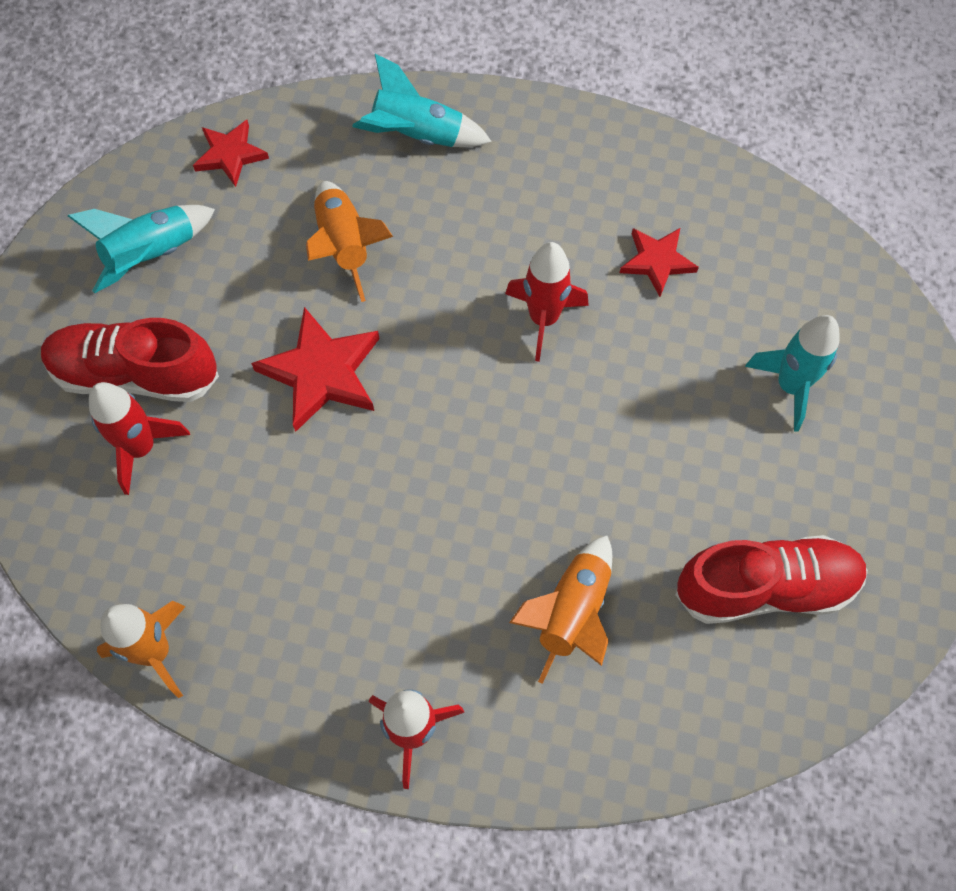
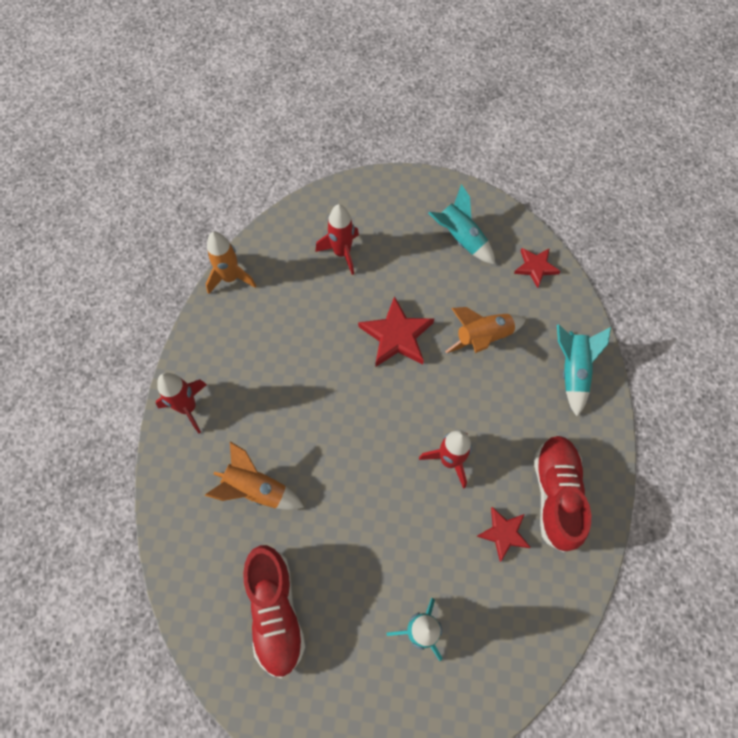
camera: 85 degrees right, 0 degrees up
(135, 374) = (385, 243): red shoe -> red shoe (555, 494)

